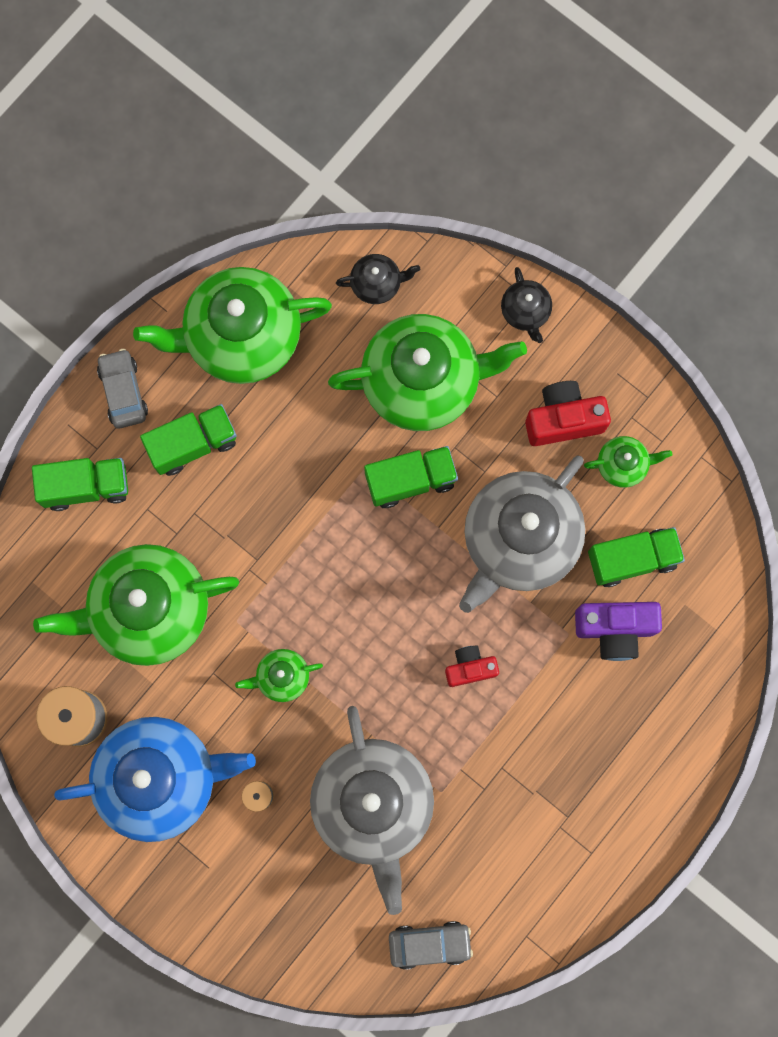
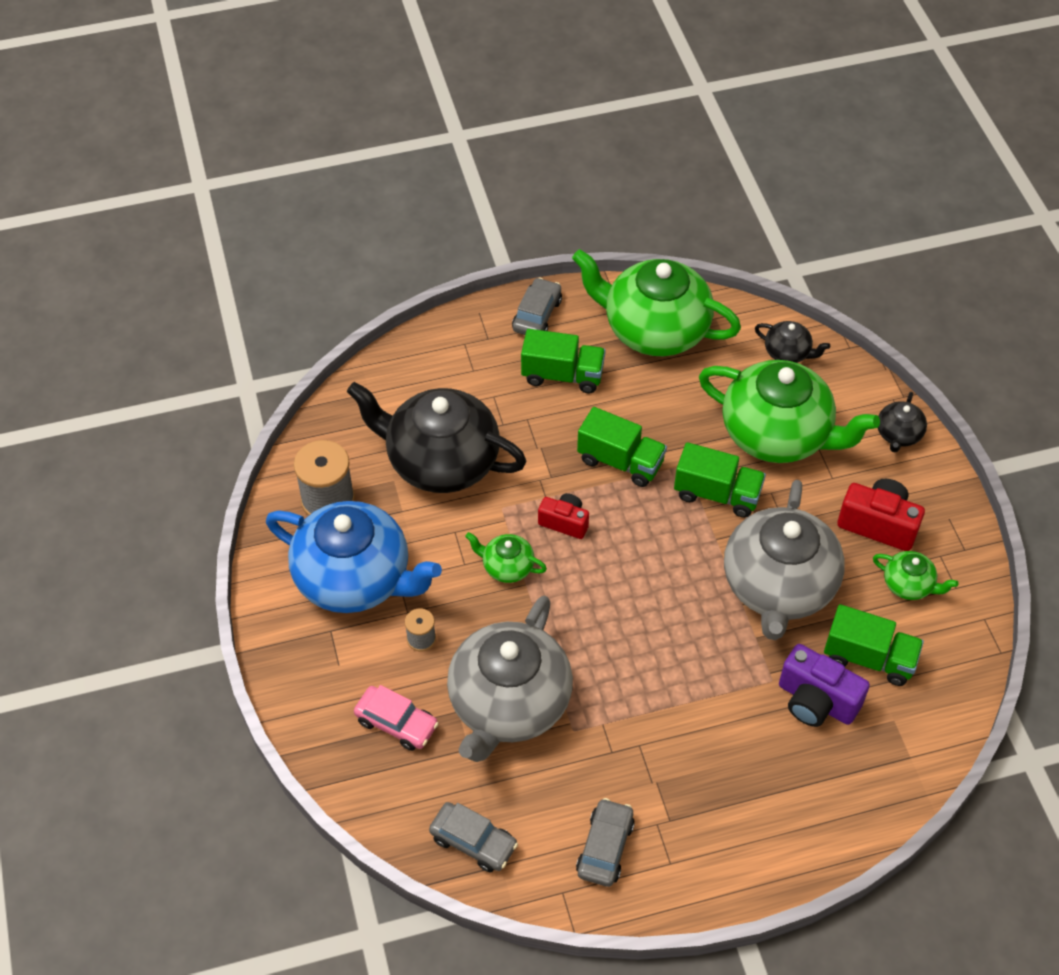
camera: 35 degrees right, 25 degrees down
(86, 486) = (460, 357): green truck -> green truck (620, 461)
(149, 610) = (441, 461): green teapot -> black teapot
(295, 886) = (396, 723): none -> pink car
(470, 668) = (667, 654): red camera -> red camera (564, 522)
(519, 540) = (778, 587): grey teapot -> grey teapot turned 60 degrees counterclockwise
(533, 876) = (605, 847): none -> grey car

